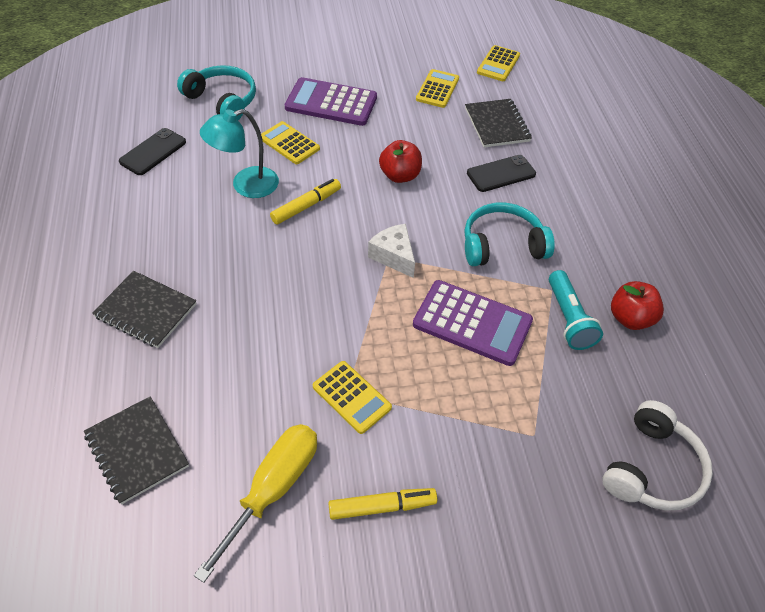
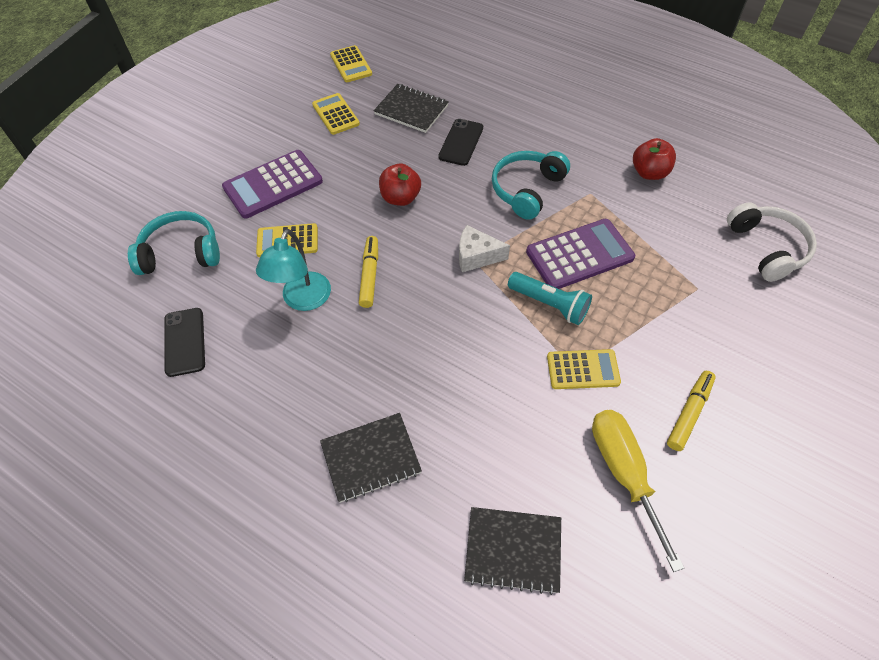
camera: 45 degrees left, 5 degrees up
(569, 319) = (622, 202): turquoise flashlight -> turquoise flashlight (550, 304)

